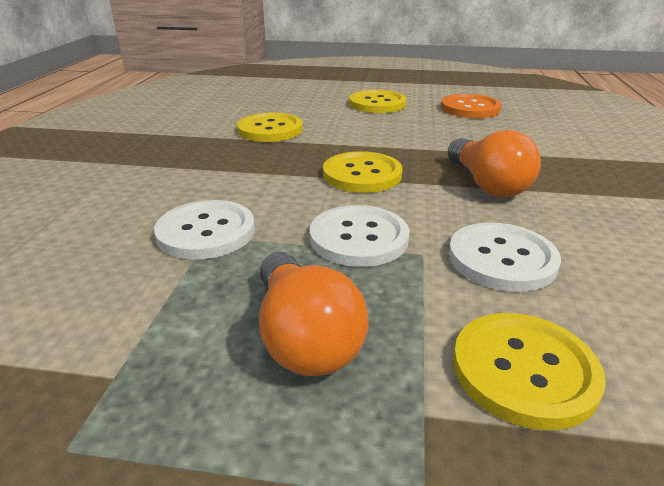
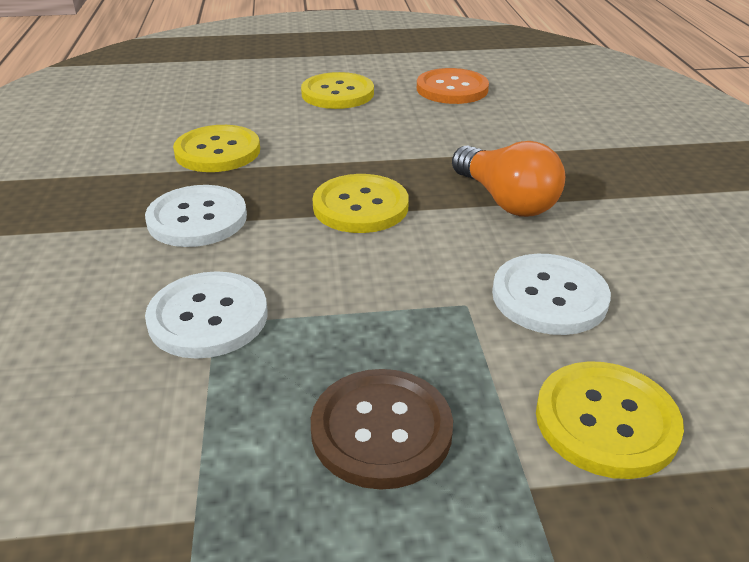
camera: 15 degrees left, 5 degrees up
(304, 337) = (381, 430): orange light bulb -> brown button
(358, 238) = (390, 296): white button -> white button (197, 219)

